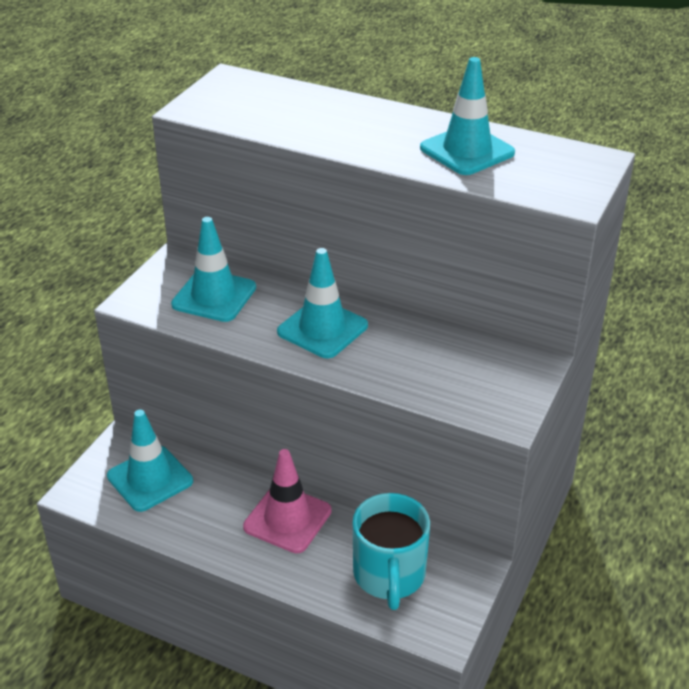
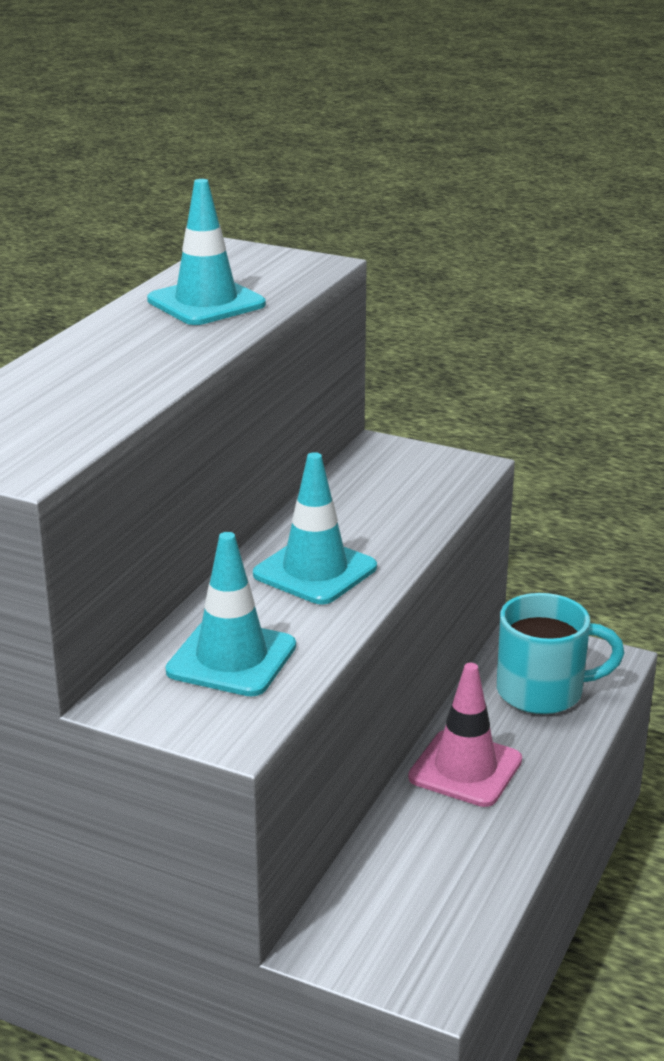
camera: 90 degrees left, 10 degrees down
(150, 479) = (400, 905): turquoise traffic cone -> none

